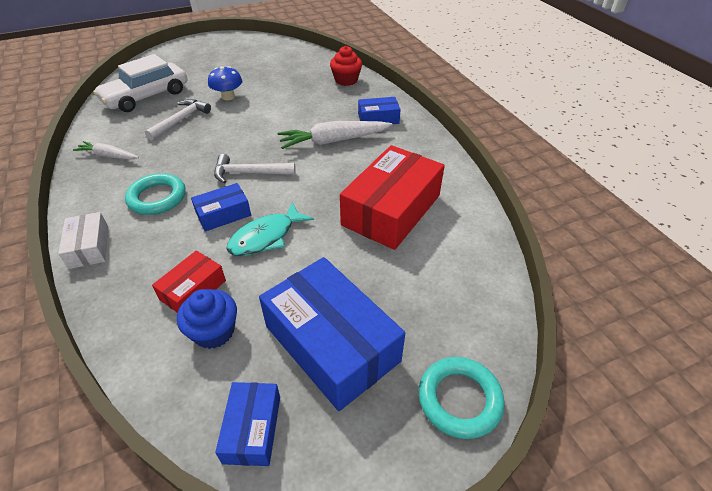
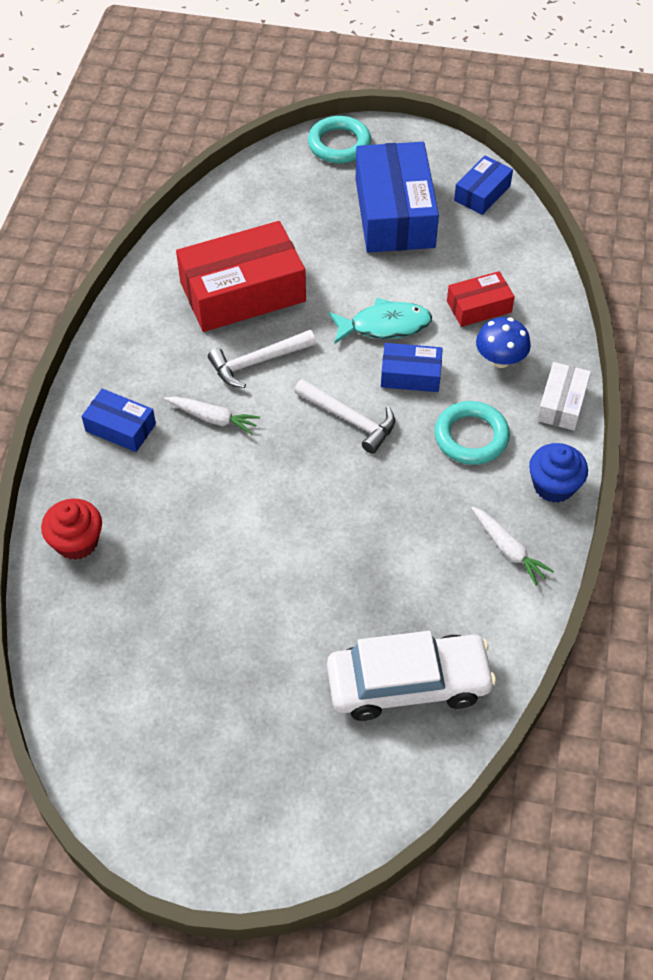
camera: 145 degrees left, 10 degrees up
(181, 120) = (382, 579): white hammer -> white hammer (257, 362)
(214, 331) = (477, 264): blue cupcake -> blue cupcake (554, 486)
(228, 97) = (282, 603): blue mushroom -> blue mushroom (500, 359)
(333, 141) = (213, 418): white carrot -> white carrot, size x0.59

